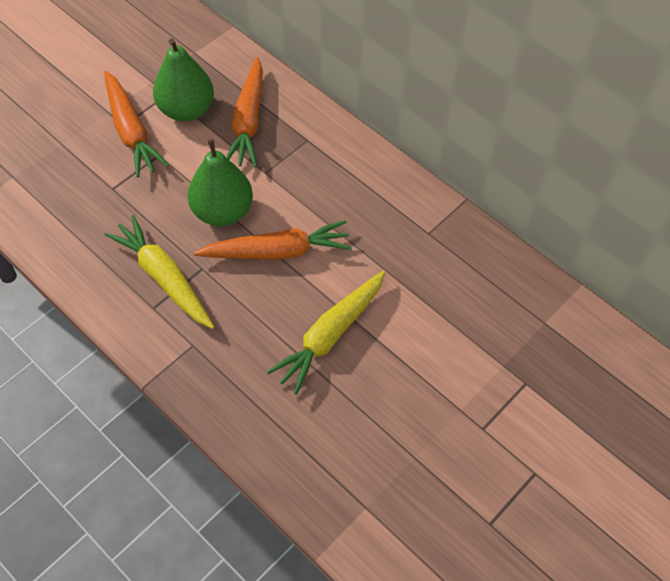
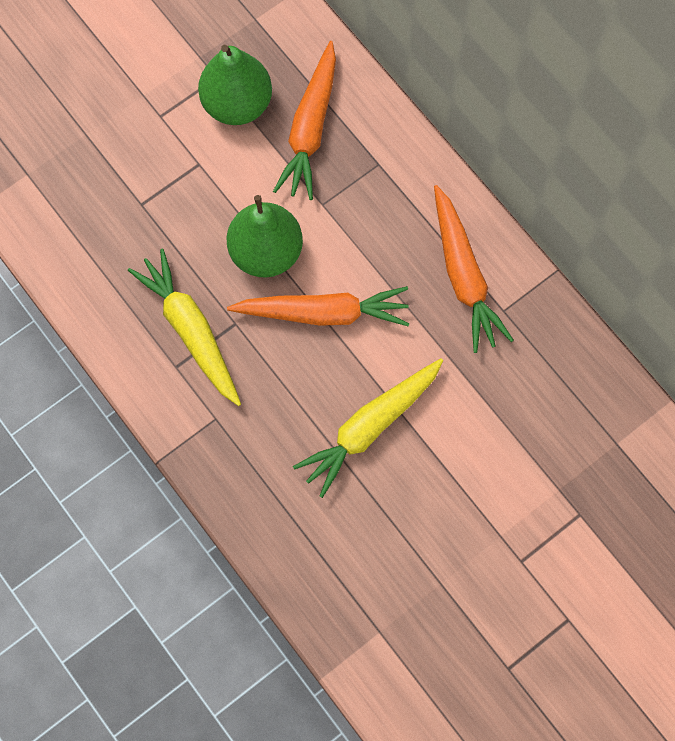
camera: 10 degrees right, 15 degrees up
(131, 131) = (168, 127): orange carrot -> orange carrot (463, 275)

